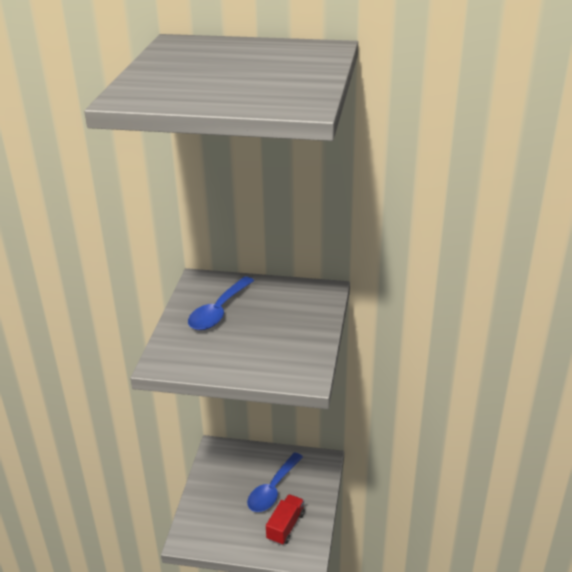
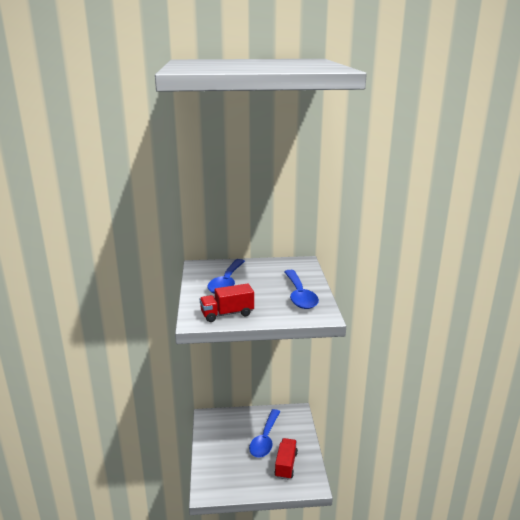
camera: 15 degrees left, 10 degrees down
(197, 359) = (227, 314): none -> red truck
(295, 344) = (299, 295): none -> blue spoon

